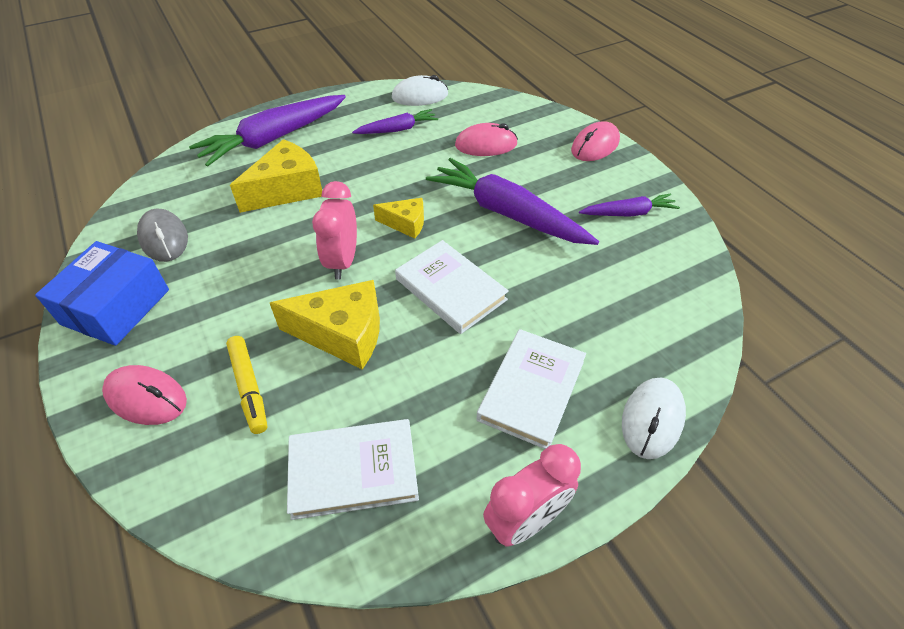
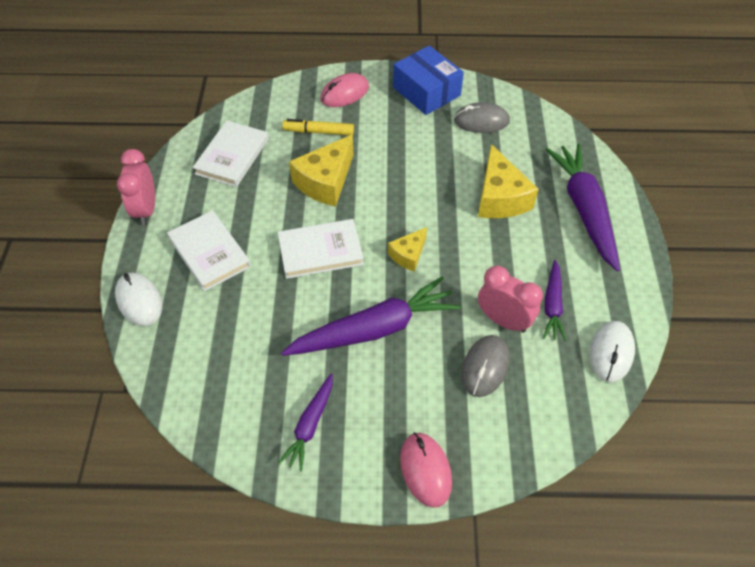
camera: 120 degrees right, 5 degrees up
(342, 261) = (392, 203): pink clock -> pink clock (503, 320)
(486, 145) = (485, 367): pink mouse -> grey mouse

